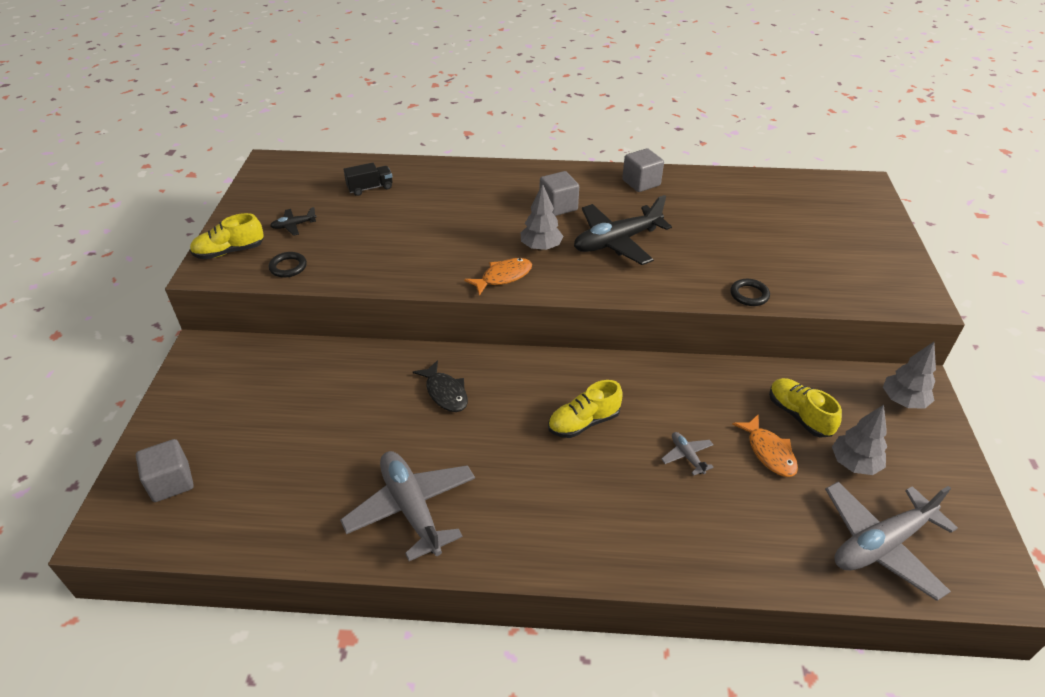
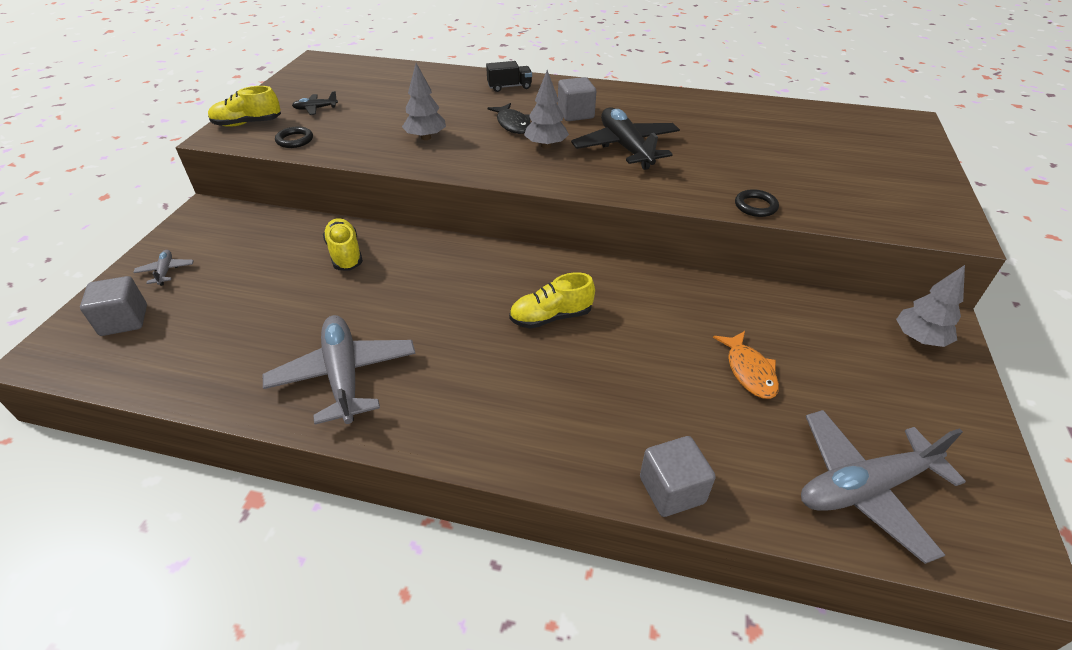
camera: 10 degrees right, 0 degrees up
(370, 188) = (399, 86): black truck -> black truck (509, 87)
(445, 393) = (418, 273): black fish -> black fish (513, 124)
(503, 277) = (498, 166): orange fish -> none
(617, 242) = (625, 147): black plane -> black plane turned 90 degrees clockwise
(641, 183) = (666, 101): grey cube -> grey cube (672, 490)
(687, 456) = (654, 363): grey plane -> grey plane (166, 271)
(799, 415) = (792, 339): yellow shoe -> yellow shoe (345, 254)
(854, 463) = (847, 396): grey tree -> grey tree (426, 137)

